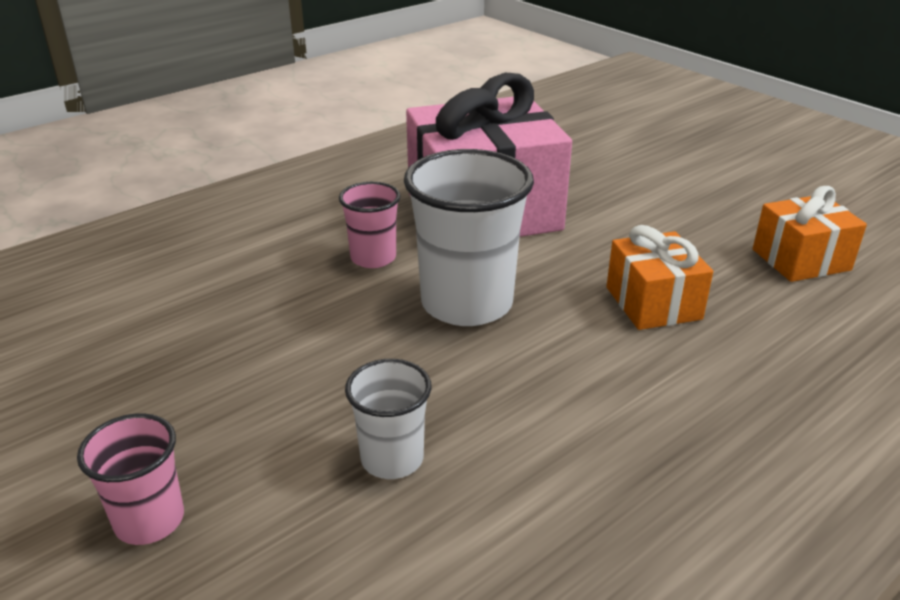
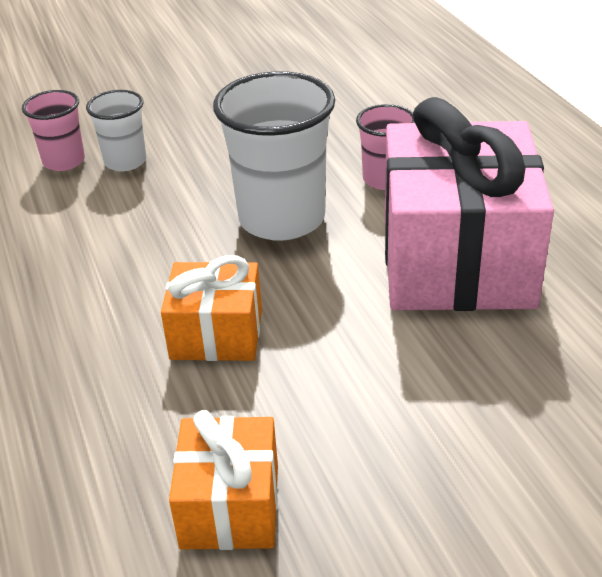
camera: 110 degrees right, 5 degrees up
(149, 520) = (141, 87): pink cup -> pink cup (64, 161)

